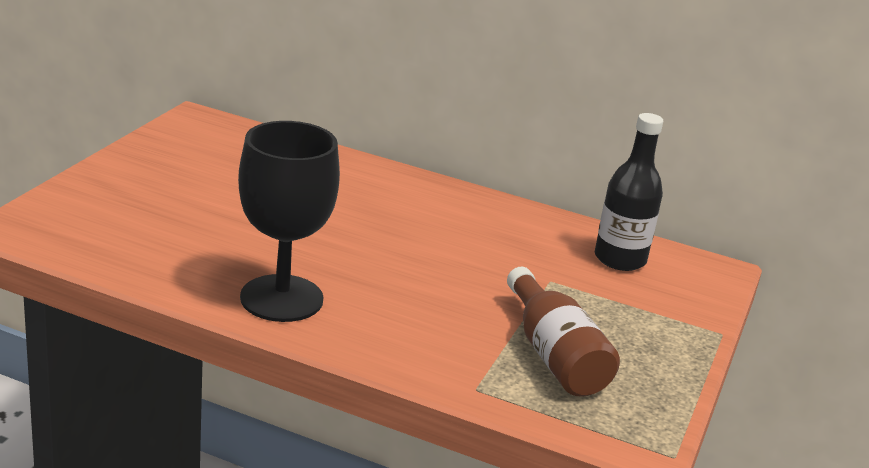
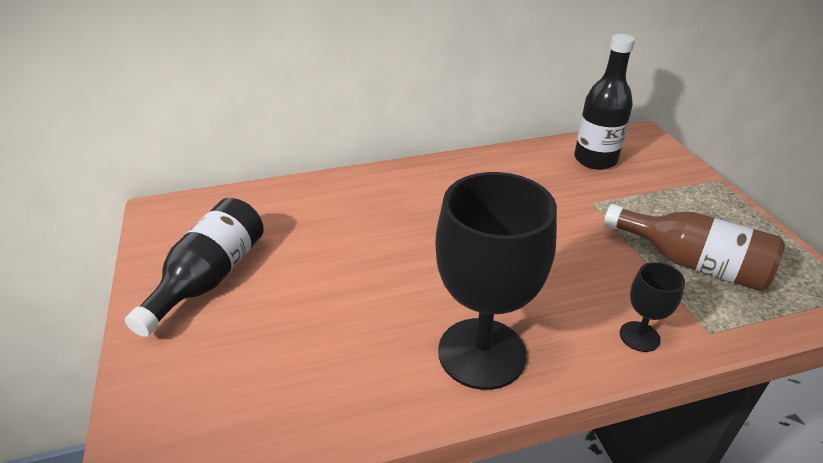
camera: 35 degrees left, 10 degrees up
(171, 169) = (209, 278): none -> black bottle
(413, 358) = (639, 336): none -> black goblet

